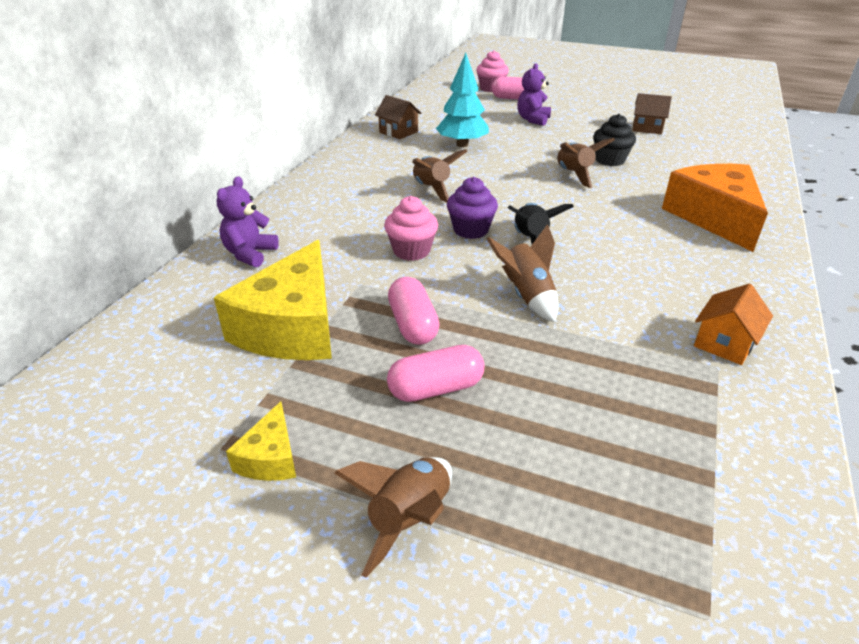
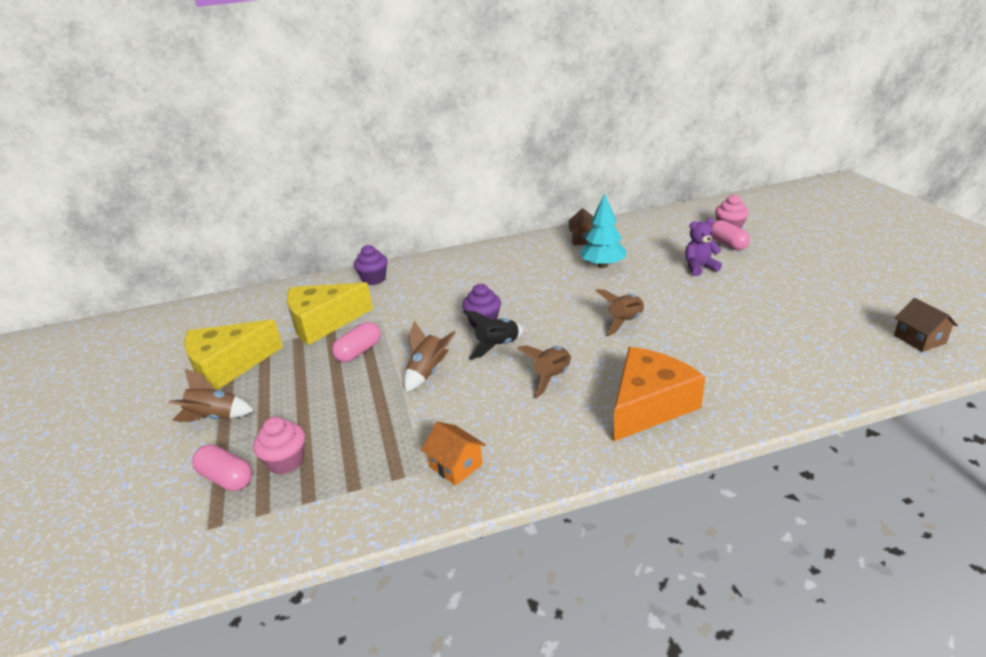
camera: 55 degrees right, 5 degrees down
(250, 254) = (374, 279): purple teddy bear -> purple cupcake
(270, 457) = (228, 366): yellow cheese -> yellow cheese, size x2.17
(411, 251) = (433, 316): pink cupcake -> pink cupcake (286, 462)
(432, 190) = (517, 287): brown rocket -> brown rocket (552, 378)
(436, 389) = (310, 383): pink capsule -> pink capsule (226, 478)
(610, 160) = (680, 325): black cupcake -> none
(647, 128) = (785, 316): brown house -> brown house (919, 339)
(724, 343) = (456, 465): orange house -> orange house turned 45 degrees clockwise

